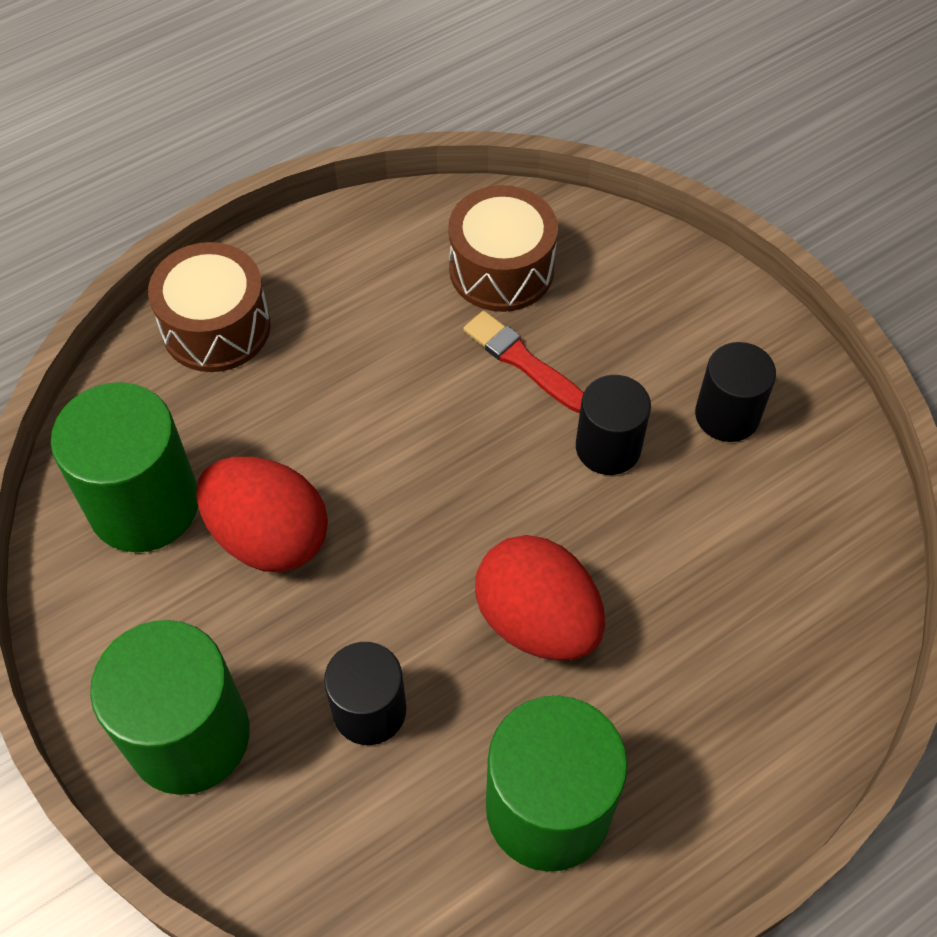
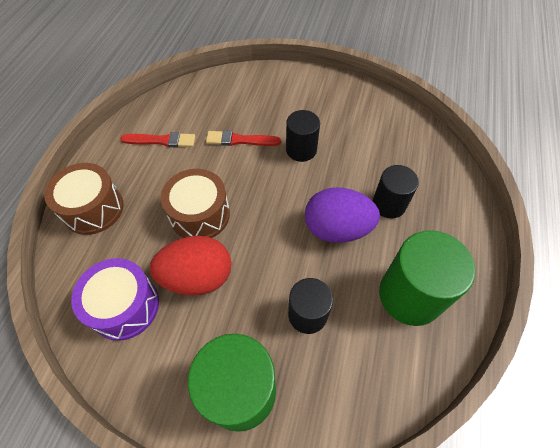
camera: 40 degrees left, 0 degrees up
(144, 504) = (125, 306): green cylinder -> purple drum
(400, 279) = (161, 141): none -> red brush
(501, 269) = (200, 113): brown drum -> brown drum (200, 214)
(537, 620) = (337, 229): red egg -> purple egg
(727, 415) = (330, 112): black cylinder -> black cylinder (389, 204)

